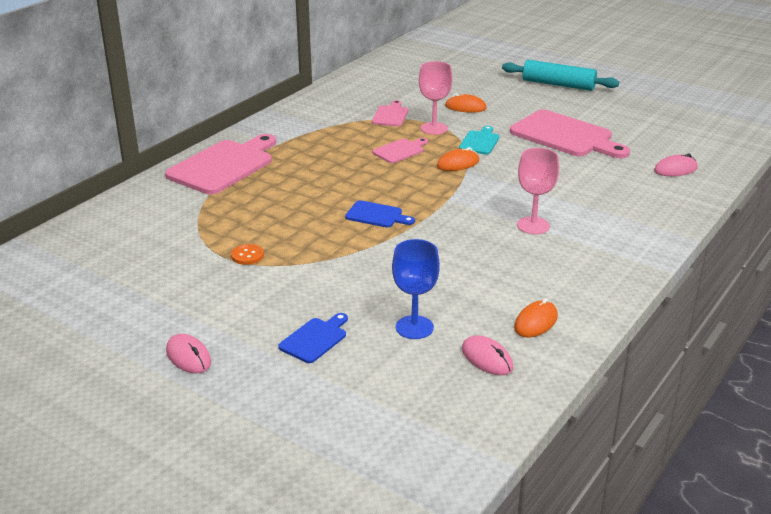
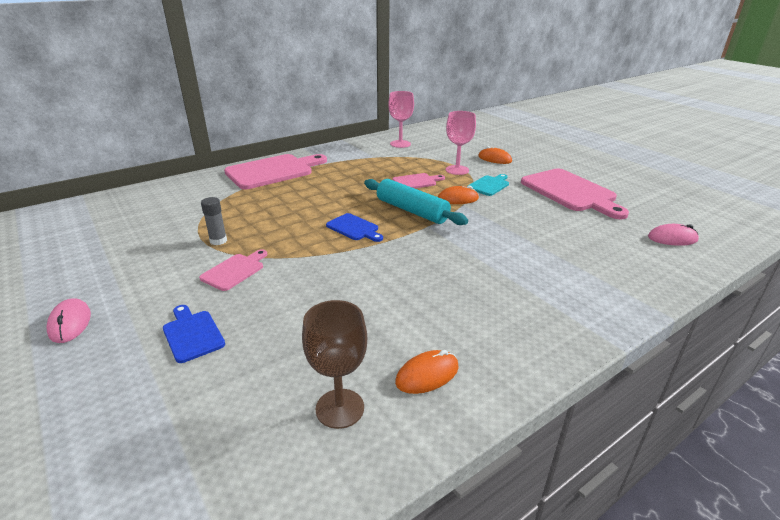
camera: 20 degrees right, 0 degrees up
(247, 255) = (218, 241): orange button -> grey glue stick
(315, 339) = (192, 334): blue cutting board -> blue cutting board turned 90 degrees counterclockwise
(390, 115) = (429, 156): pink cutting board -> pink cutting board (235, 270)
(414, 327) = (295, 346): blue goblet -> none
(487, 358) = (340, 408): pink mouse -> brown goblet
(533, 225) = (492, 265): pink goblet -> pink goblet (400, 144)
(558, 85) = (586, 154): turquoise rolling pin -> turquoise rolling pin (412, 211)

